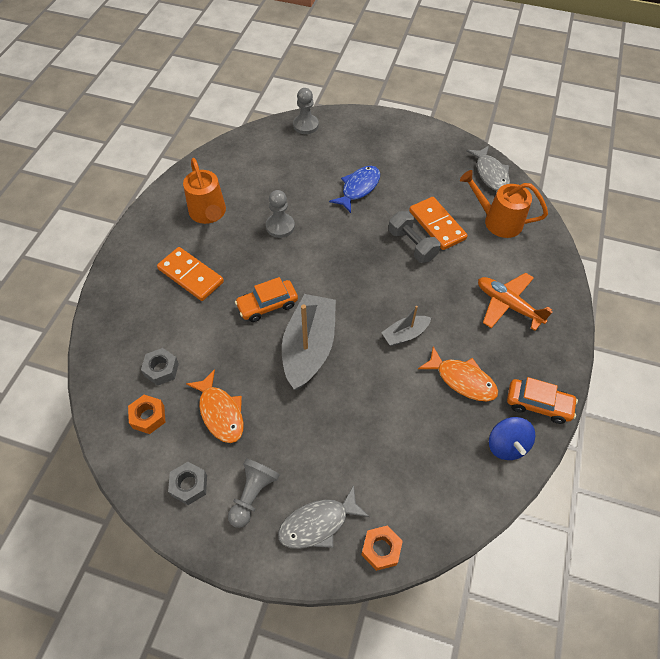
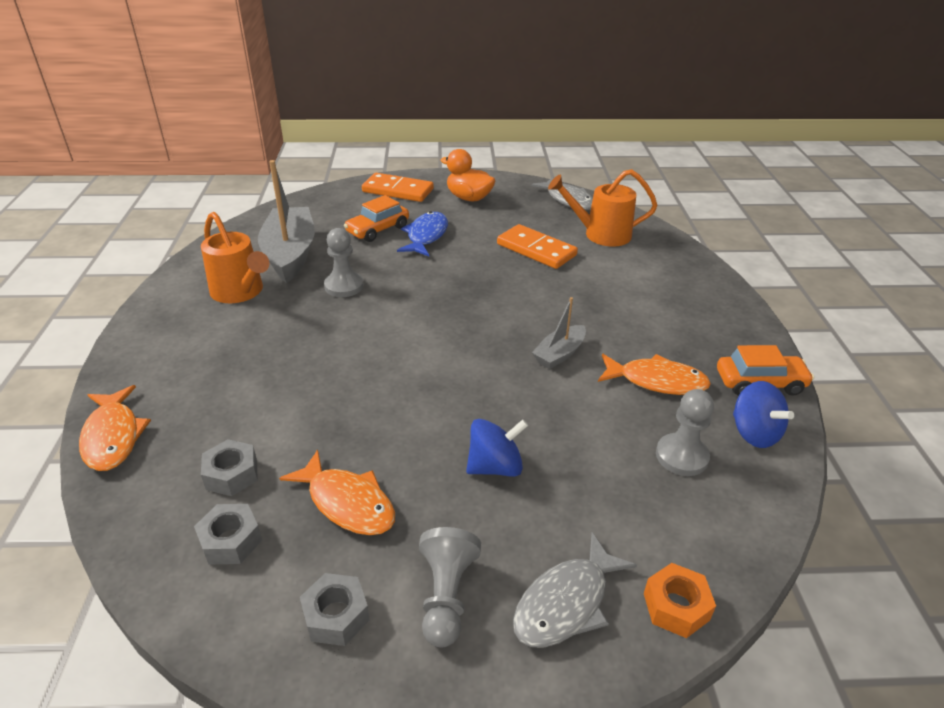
camera: 20 degrees left, 20 degrees down
(102, 319) = (113, 436): none -> orange fish
(148, 417) = (231, 541): orange nut -> grey nut
(191, 275) = (238, 358): orange domino -> orange domino (398, 190)
(267, 305) = (363, 365): orange car -> orange car (378, 230)
(305, 125) = (334, 196): grey pawn -> grey pawn (681, 456)
(309, 348) = (443, 396): grey boat -> grey boat (290, 254)
(319, 415) = (495, 466): none -> blue spinning top
(409, 152) = (469, 198): none -> orange duck
(412, 245) = (518, 272): grey dumbbell -> none
(508, 305) = (661, 301): orange plane -> none

